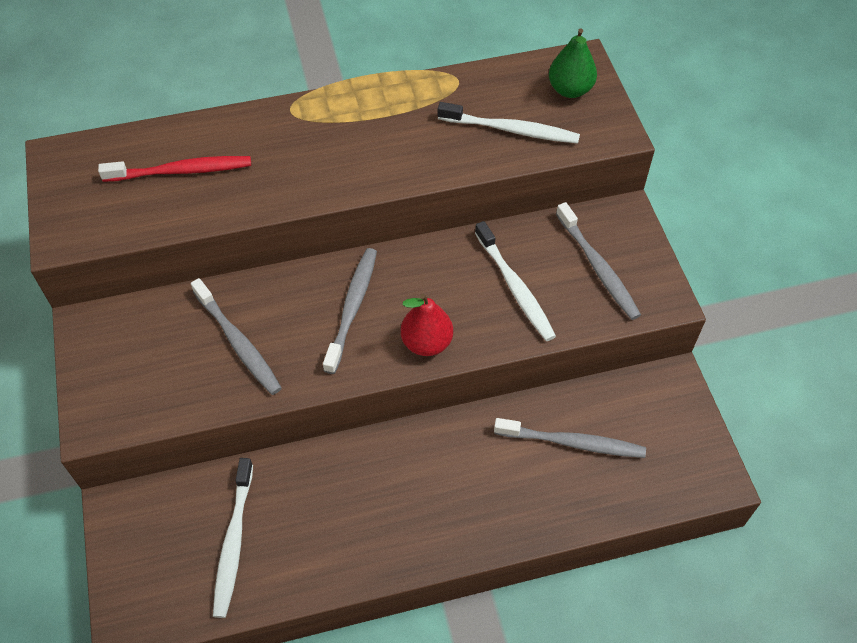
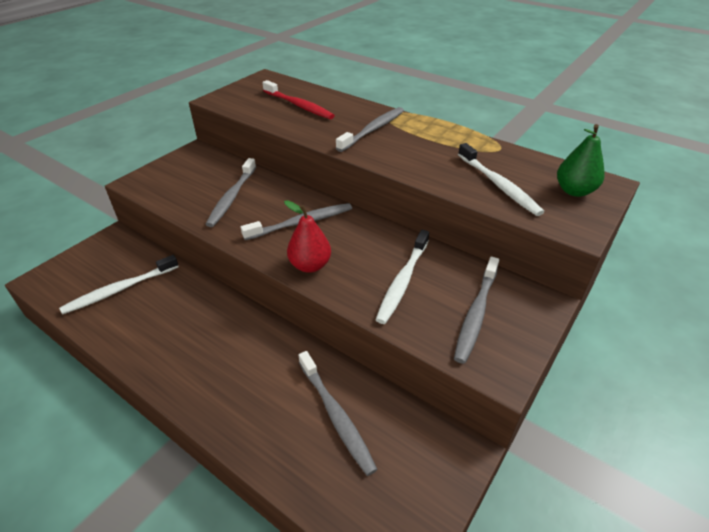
camera: 50 degrees right, 15 degrees down
(315, 145) = (373, 130): none -> grey toothbrush

